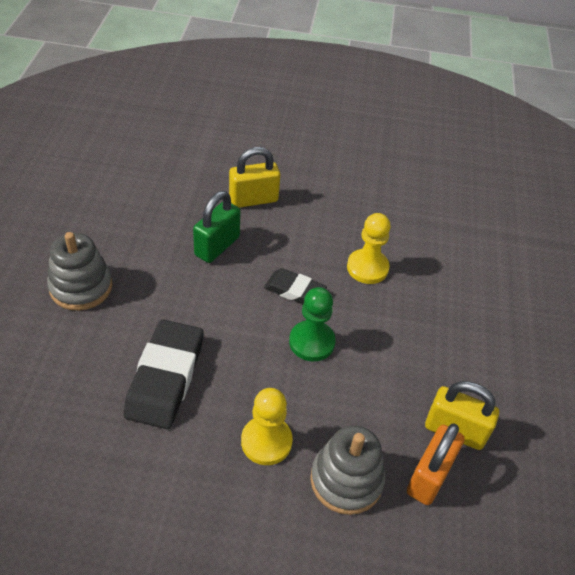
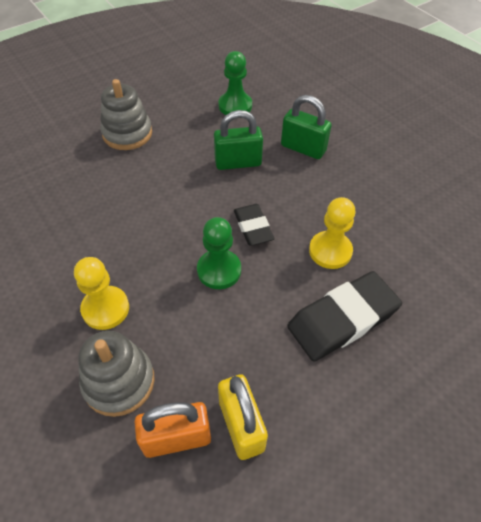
camera: 50 degrees right, 5 degrees up
(150, 197) = (235, 106): none -> green pawn
(165, 378) = (102, 220): black eraser -> black eraser (342, 319)
(253, 199) = (303, 148): yellow padlock -> green padlock

